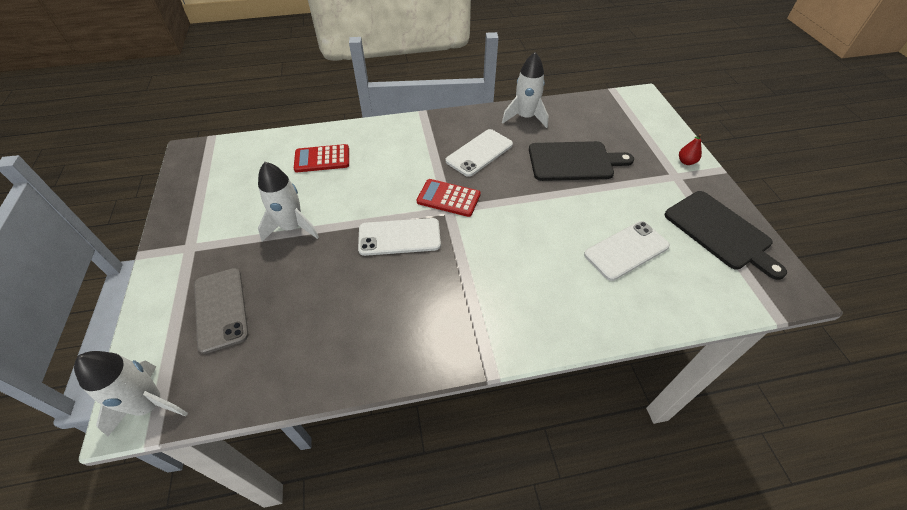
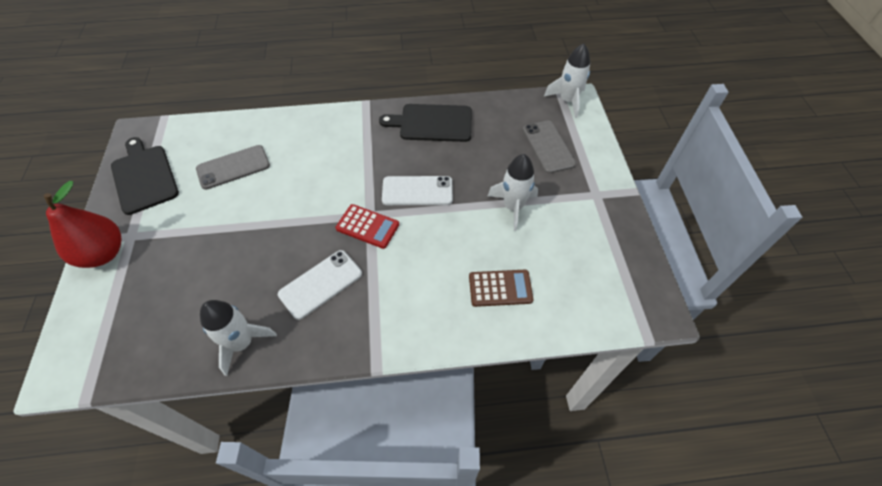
camera: 175 degrees left, 5 degrees up
(322, 159) = (500, 288): red calculator -> brown calculator
(574, 161) = (222, 263): black cutting board -> black cutting board (432, 123)
(626, 250) = (233, 167): white phone -> grey phone
(686, 162) = (103, 253): red pear -> red pear, size x2.43

